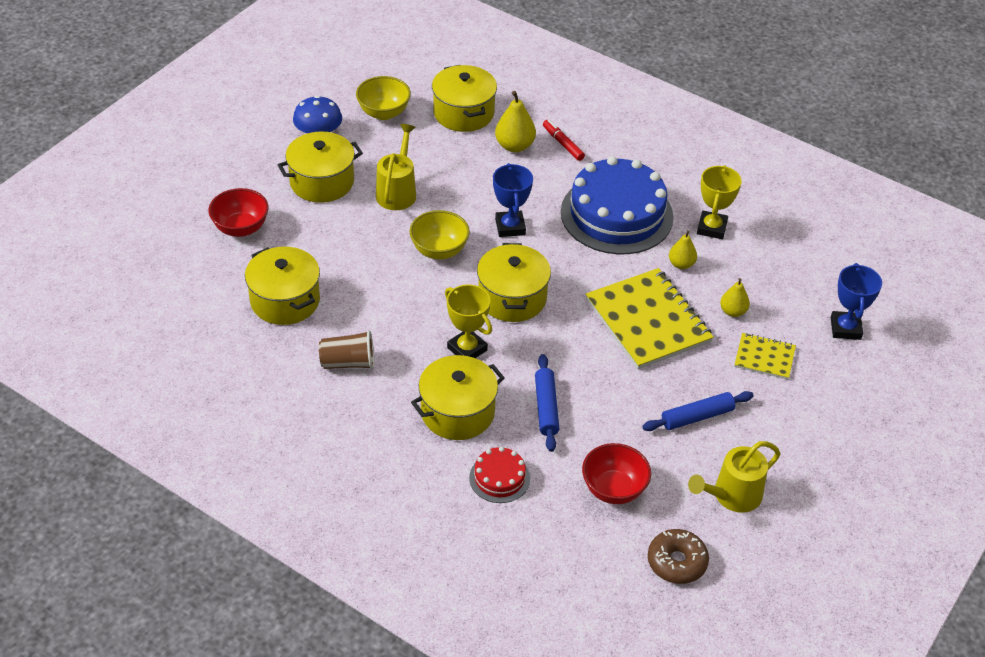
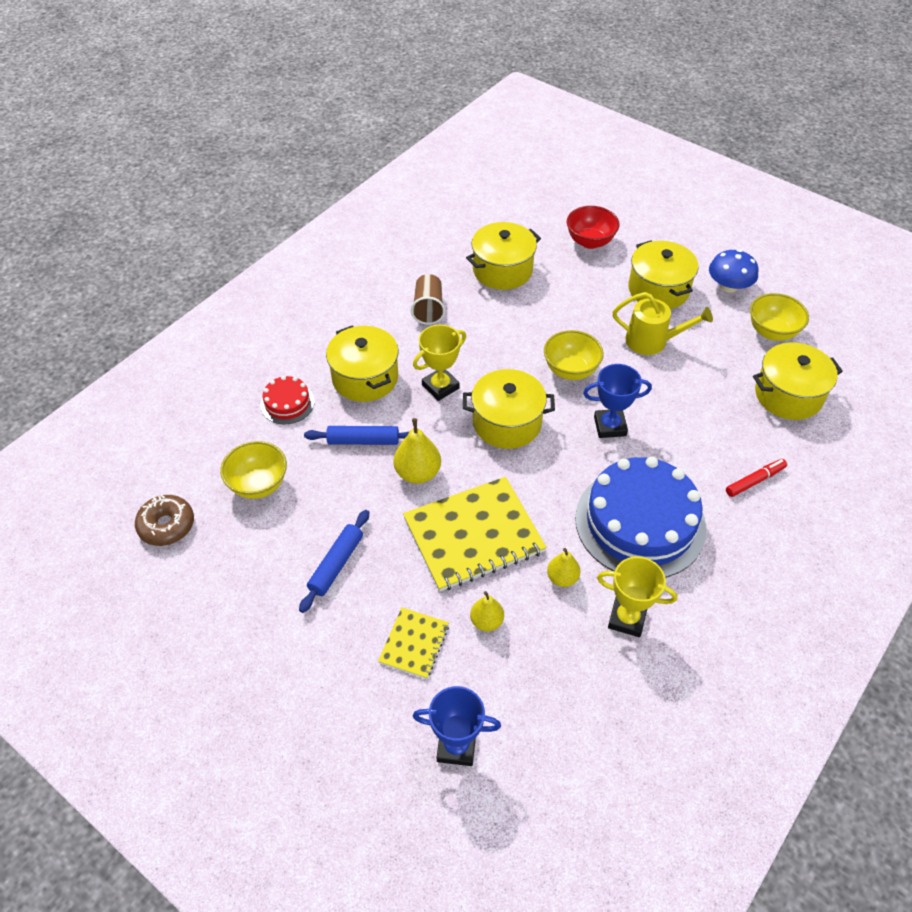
camera: 95 degrees right, 5 degrees up
(514, 146) = (742, 436): yellow pear -> yellow pear (418, 473)
(613, 489) = (258, 484): red bowl -> yellow bowl
(697, 417) = (336, 564): blue rolling pin -> blue rolling pin turned 45 degrees clockwise
(732, 496) = (231, 582): yellow watering can -> none

